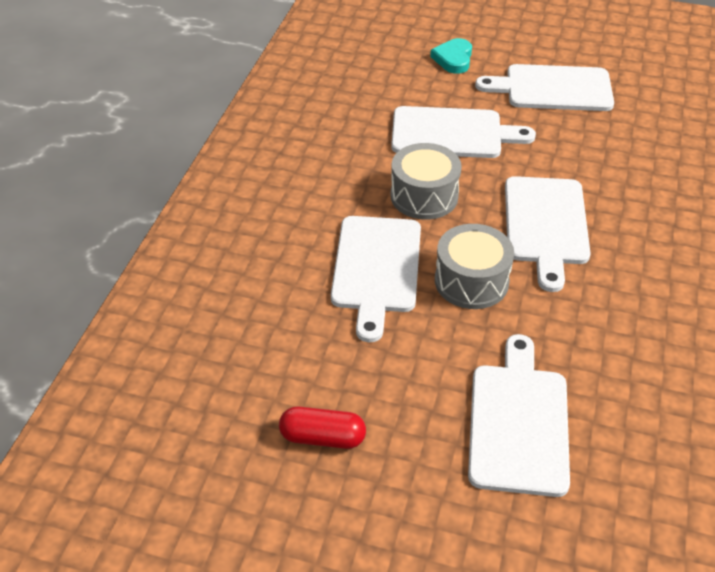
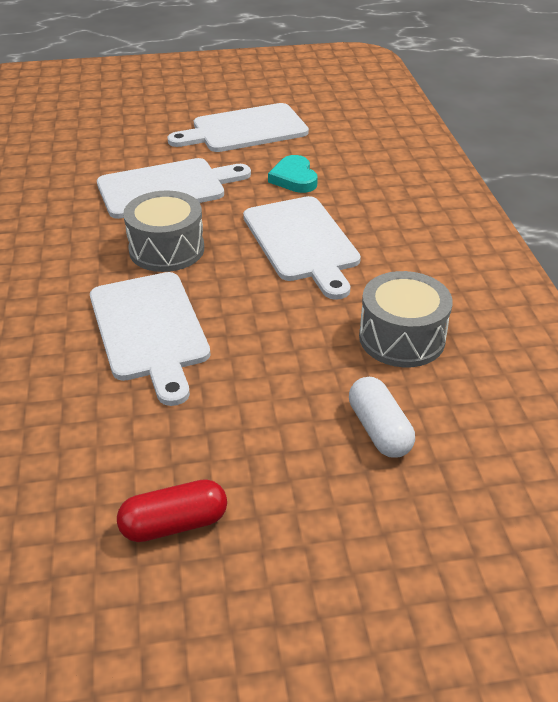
camera: 25 degrees left, 5 degrees down
(453, 59) = (135, 126): turquoise heart -> turquoise heart (294, 178)
(471, 281) = (257, 312): grey drum -> grey drum (402, 338)
(519, 422) = (379, 430): white cutting board -> white capsule

